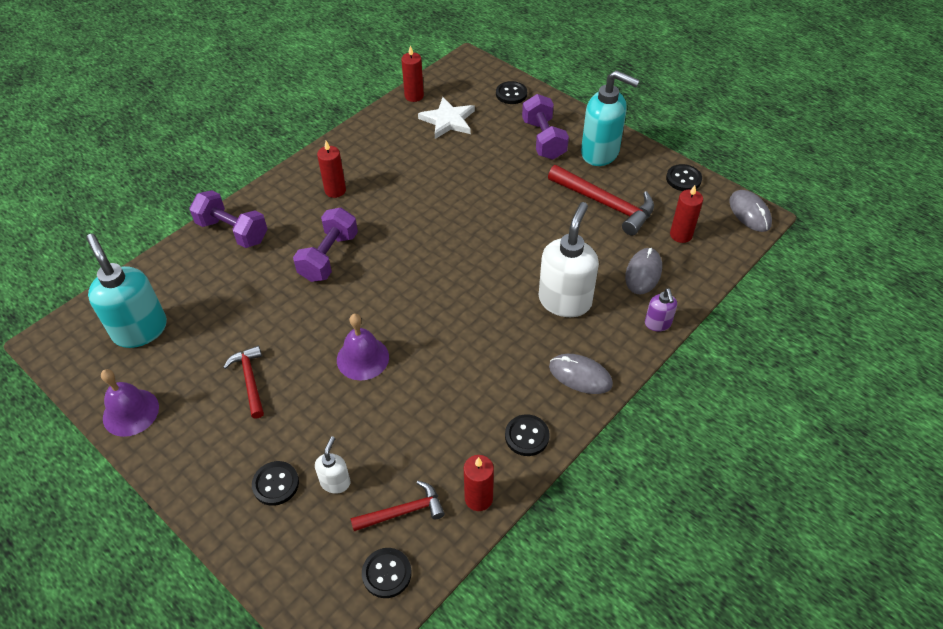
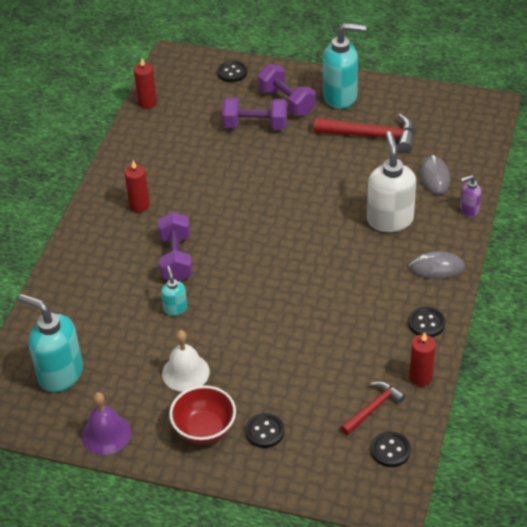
camera: 25 degrees left, 5 degrees down
(221, 452) = (204, 429): none -> red bowl
(232, 231) = (76, 270): purple dumbbell -> purple dumbbell (255, 125)
(250, 380) = (185, 372): red hammer -> white bell
(290, 308) = (175, 308): none -> turquoise soap dispenser
(335, 482) = (309, 411): white soap dispenser -> none
(362, 358) = (263, 321): purple bell -> none
(448, 120) = (193, 113): white star -> none
(657, 324) = (469, 210): purple soap dispenser -> purple soap dispenser turned 105 degrees clockwise
(681, 235) = (444, 138): red candle -> none
(683, 179) = (419, 95): black button -> none
(749, 213) = (485, 103): grey mouse -> none

